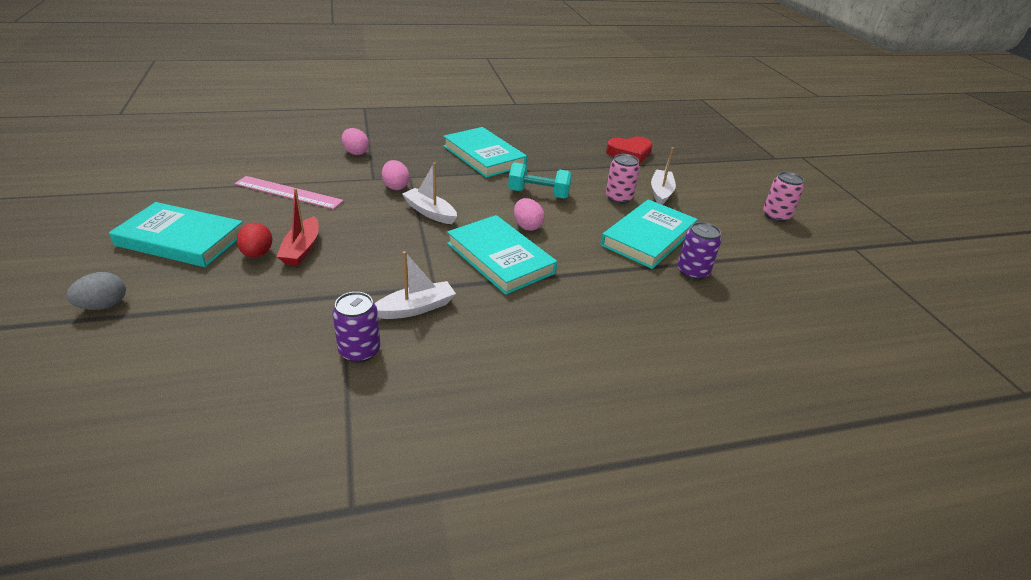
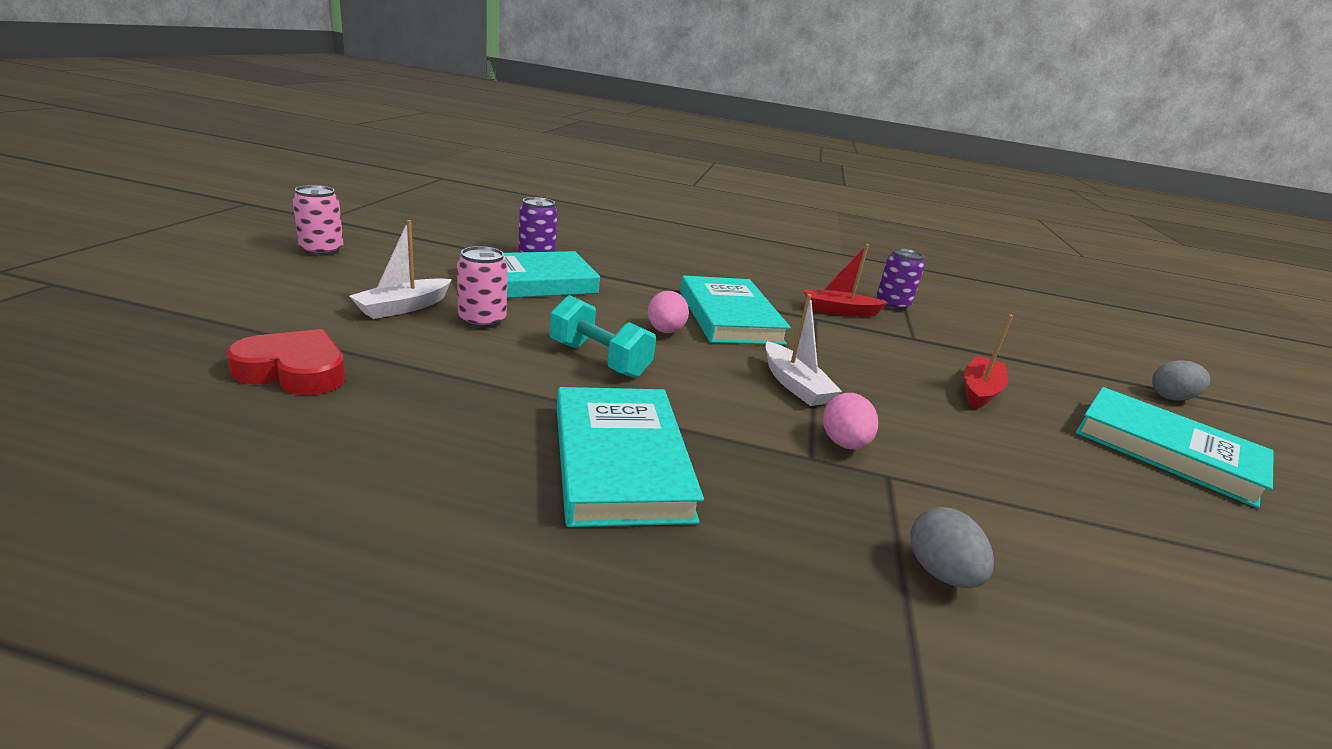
camera: 155 degrees left, 10 degrees down
(257, 254) = (1037, 401): red egg -> none
(288, 192) = (1052, 491): pink ruler -> none
(356, 152) = (940, 573): pink egg -> grey egg
(416, 308) = (839, 311): white boat -> red boat

